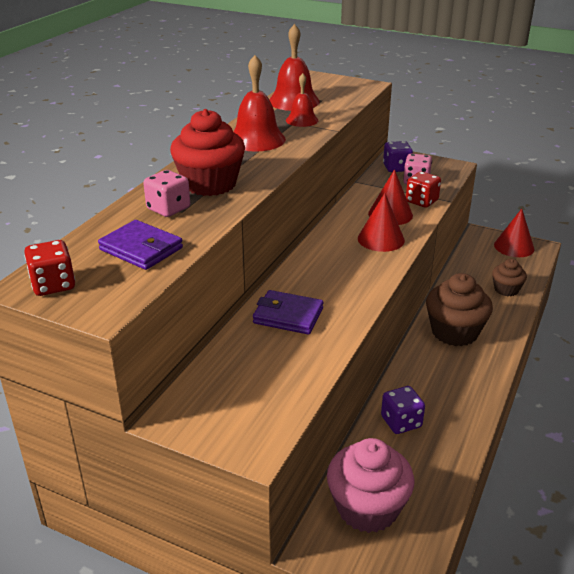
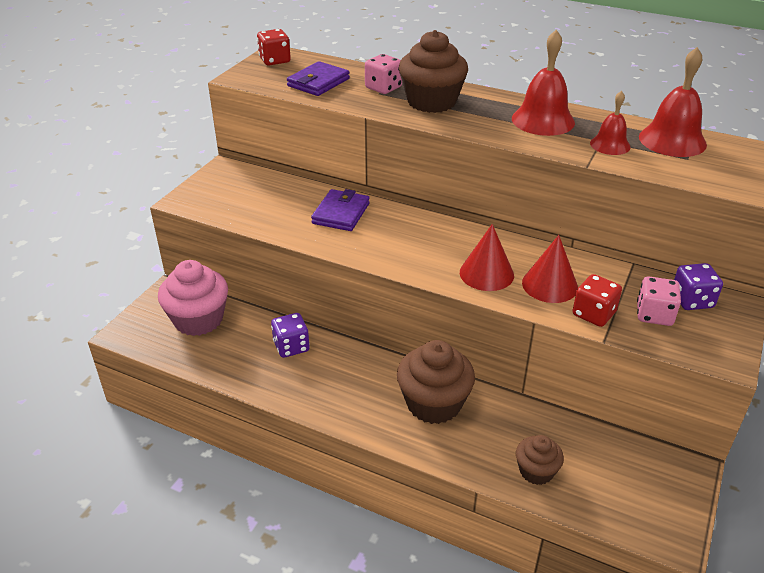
camera: 90 degrees right, 5 degrees up
(210, 184) = (431, 102): red cupcake -> brown cupcake
(514, 247) = (663, 505): red cone -> none

